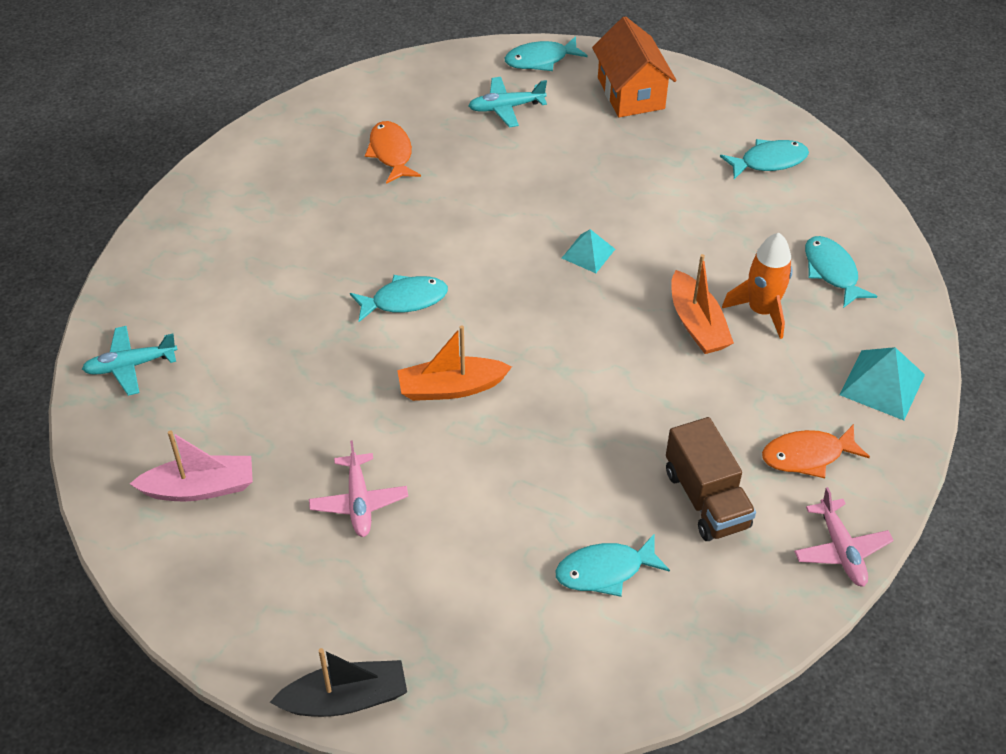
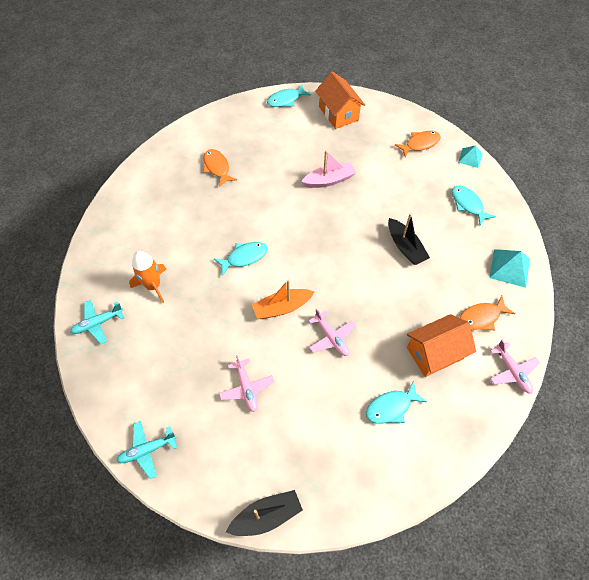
camera: 10 degrees left, 10 degrees up
(200, 488) = (154, 395): pink boat -> pink boat (329, 180)
(506, 107) = (273, 131): turquoise plane -> turquoise plane (147, 450)
(527, 447) = (331, 337): none -> pink plane
(588, 253) = (338, 213): turquoise pyramid -> turquoise pyramid (470, 158)
(697, 324) = (405, 247): orange boat -> black boat
(706, 499) = (434, 353): brown truck -> orange house
(761, 311) = (437, 234): orange rocket -> orange rocket (153, 286)
(769, 161) = (420, 144): turquoise fish -> orange fish

